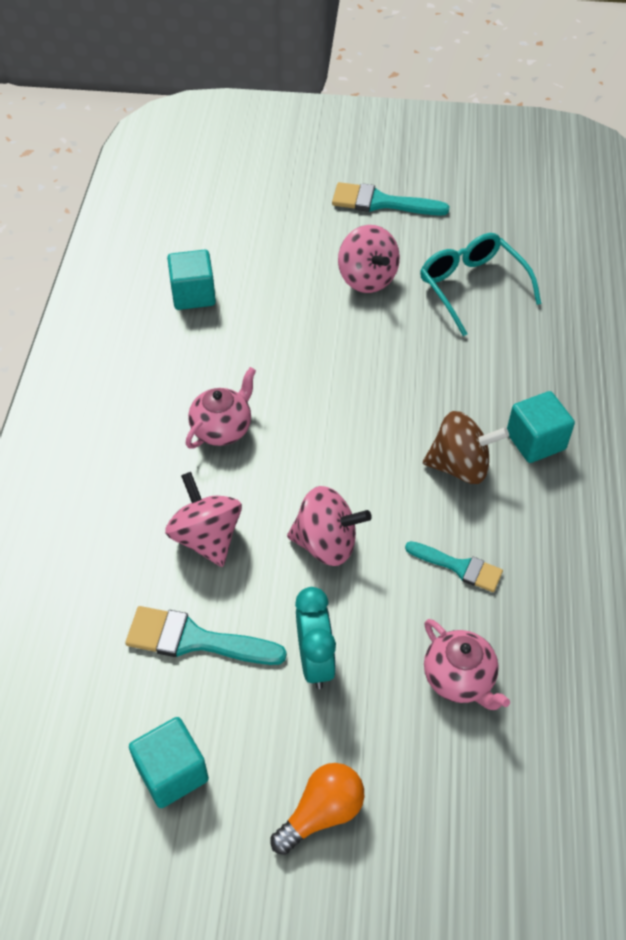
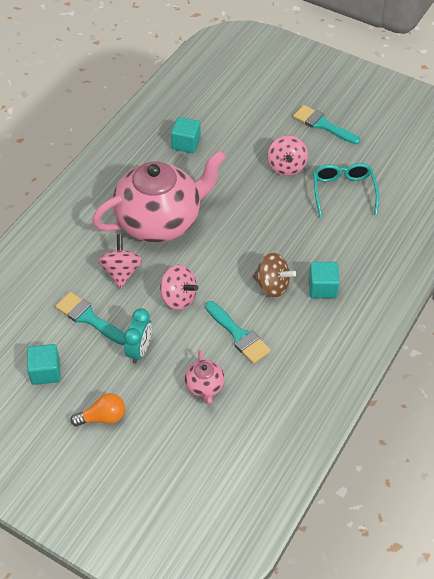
camera: 25 degrees right, 0 degrees up
(222, 429) = (160, 221): pink teapot -> pink teapot, size x2.43
(459, 567) = (239, 335): turquoise brush -> turquoise brush, size x1.53

